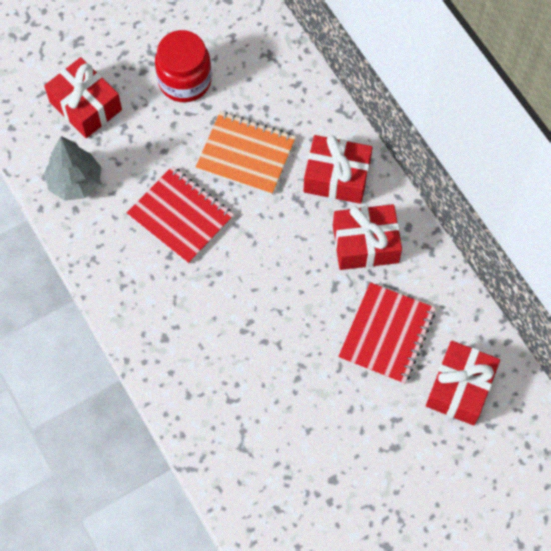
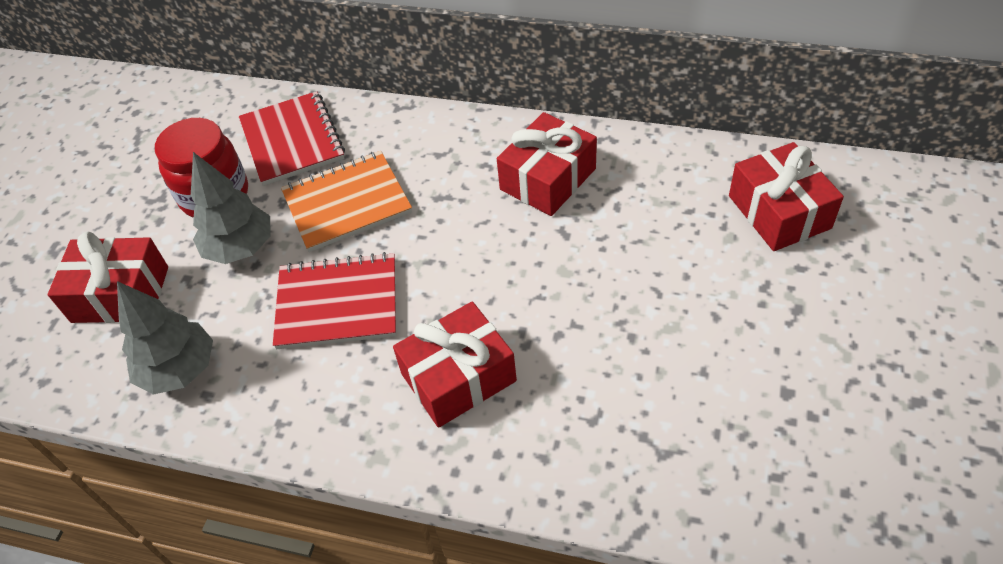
camera: 40 degrees left, 15 degrees down
(166, 132) = (240, 248): none -> grey tree
(337, 177) = (456, 153): red gift -> red gift (458, 377)
(386, 334) = (661, 228): red notebook -> red notebook (292, 140)

